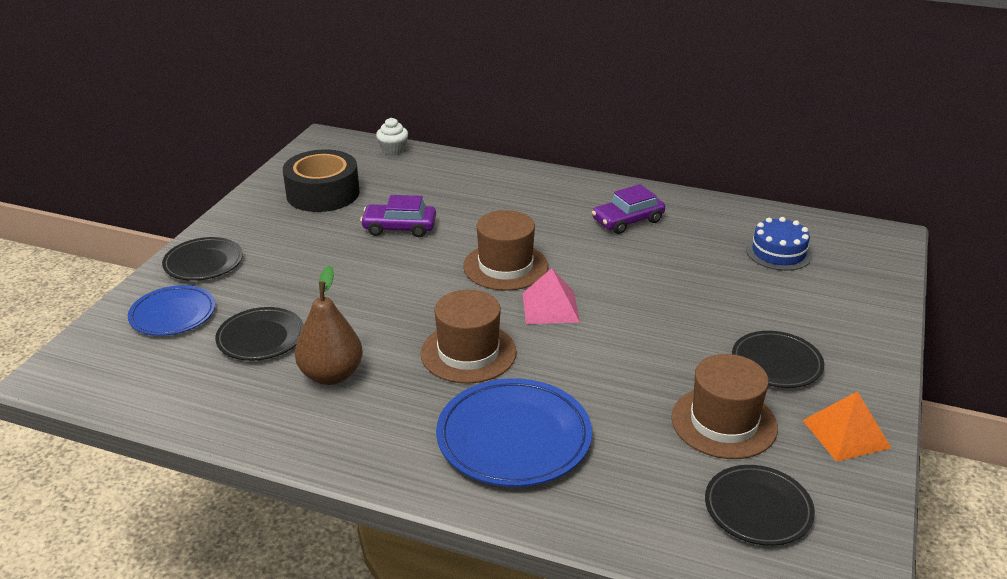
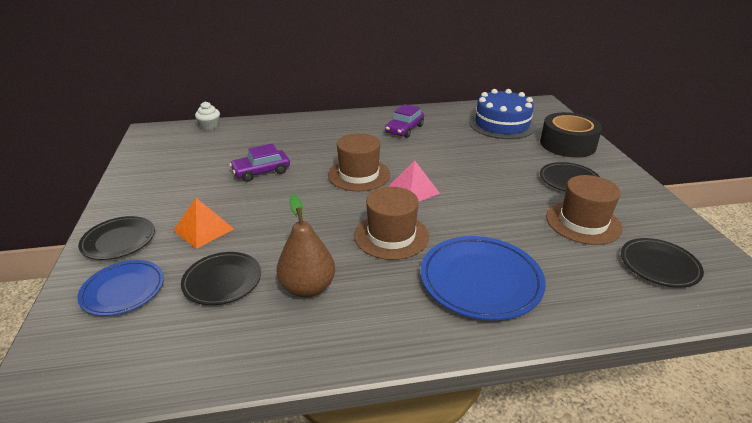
camera: 30 degrees left, 0 degrees up
(323, 193) = (181, 165): black tape -> black tape (567, 144)
(778, 252) = (502, 124): blue cake -> blue cake, size x1.62
(846, 434) = (645, 205): orange pyramid -> orange pyramid (204, 229)

